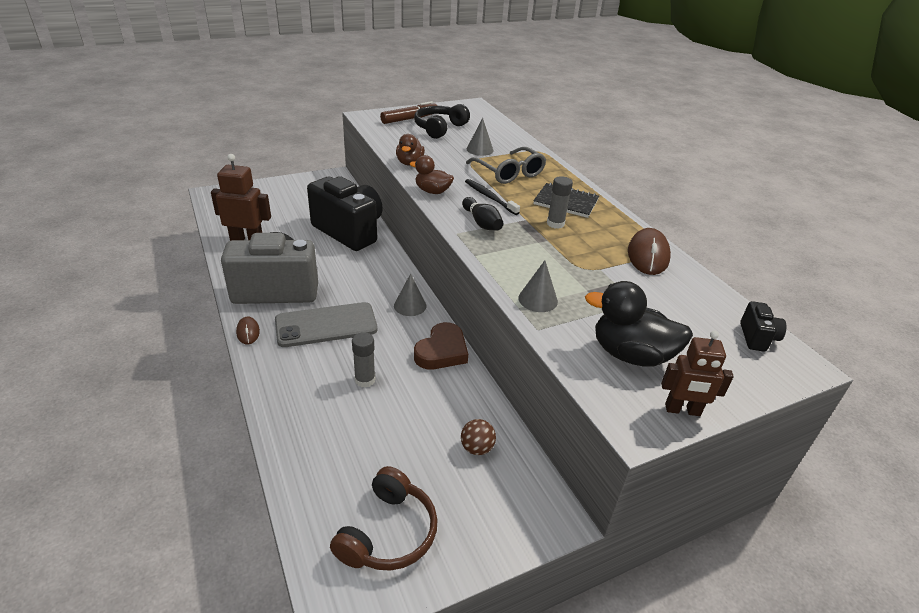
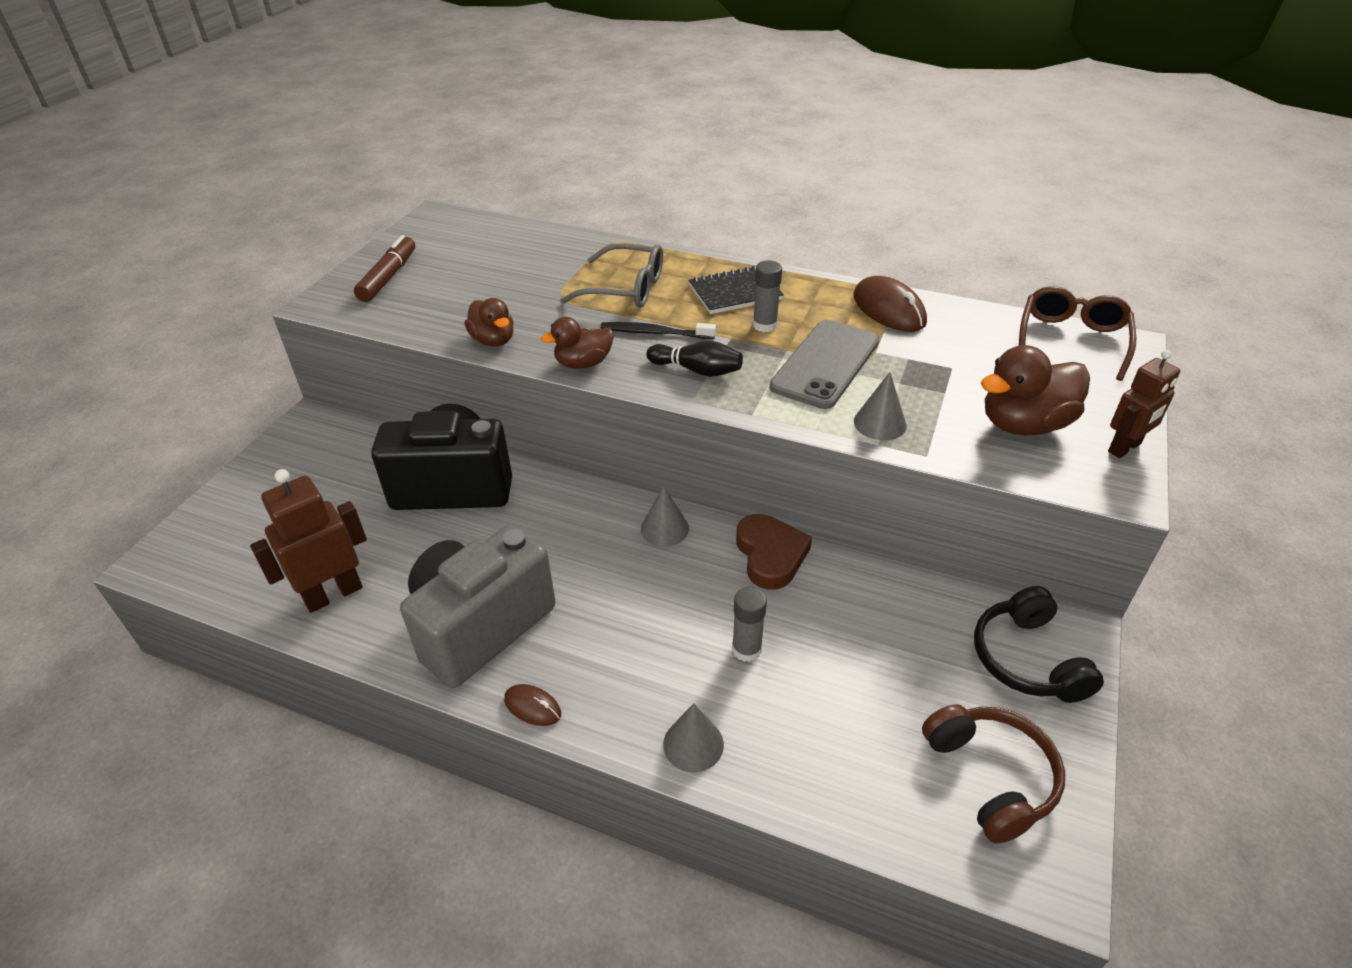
camera: 40 degrees left, 5 degrees up
(326, 325) = (611, 622): grey phone -> grey phone (825, 364)
(440, 128) = (450, 271): black headphones -> black headphones (1027, 659)
(476, 448) = (939, 627): brown ball -> none
(480, 149) = (545, 275): grey cone -> grey cone (693, 744)
(630, 355) = (1024, 424): black duck -> brown duck
(757, 338) = (1071, 340): black camera -> brown glasses

